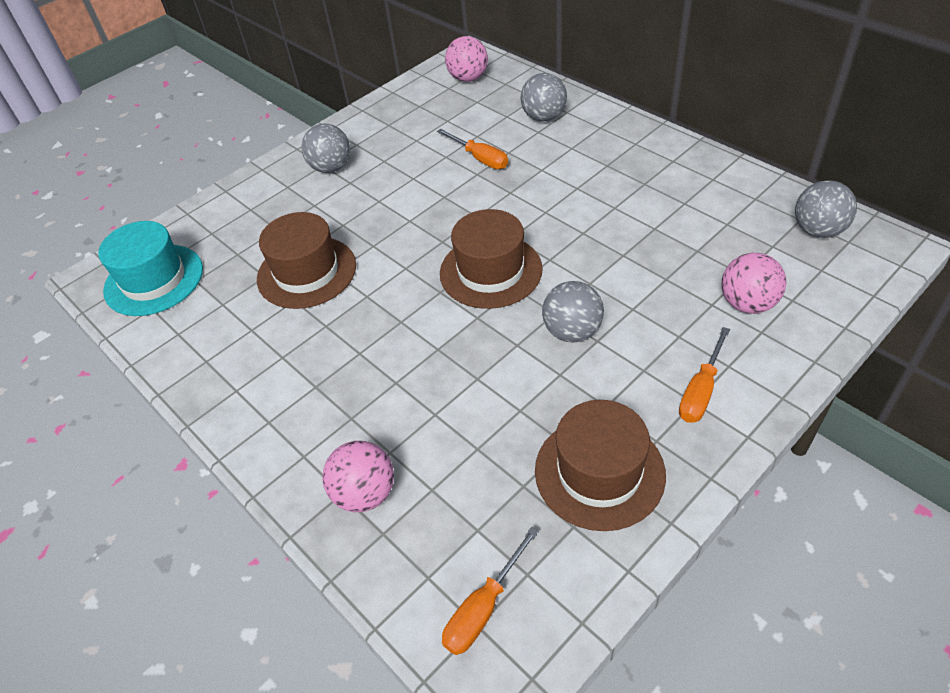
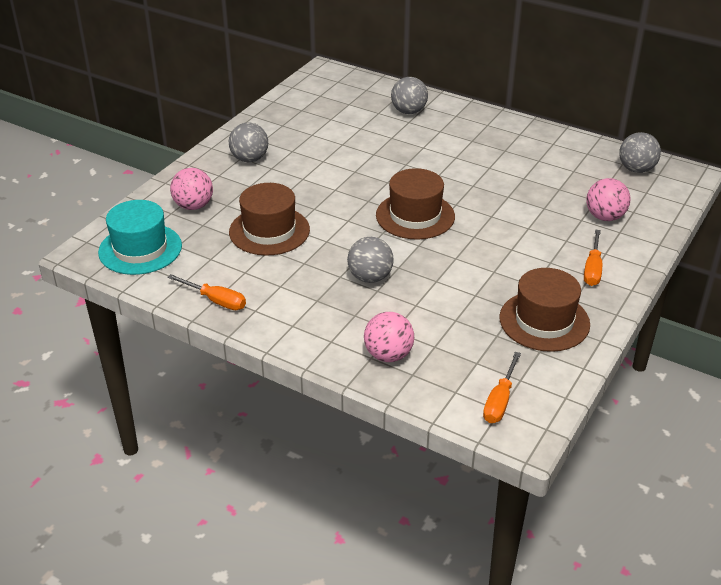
camera: 20 degrees left, 10 degrees down
(468, 78) = (333, 87): pink ball -> pink ball (193, 206)
(480, 158) = (371, 143): orange screwdriver -> orange screwdriver (216, 300)
(572, 331) = (491, 246): grey ball -> grey ball (370, 277)

